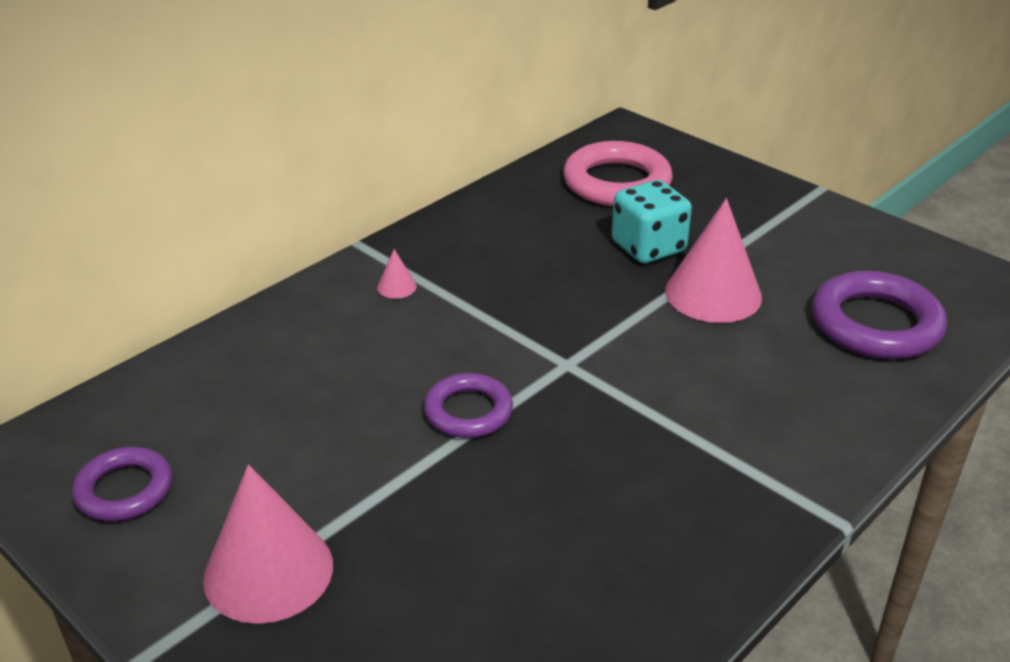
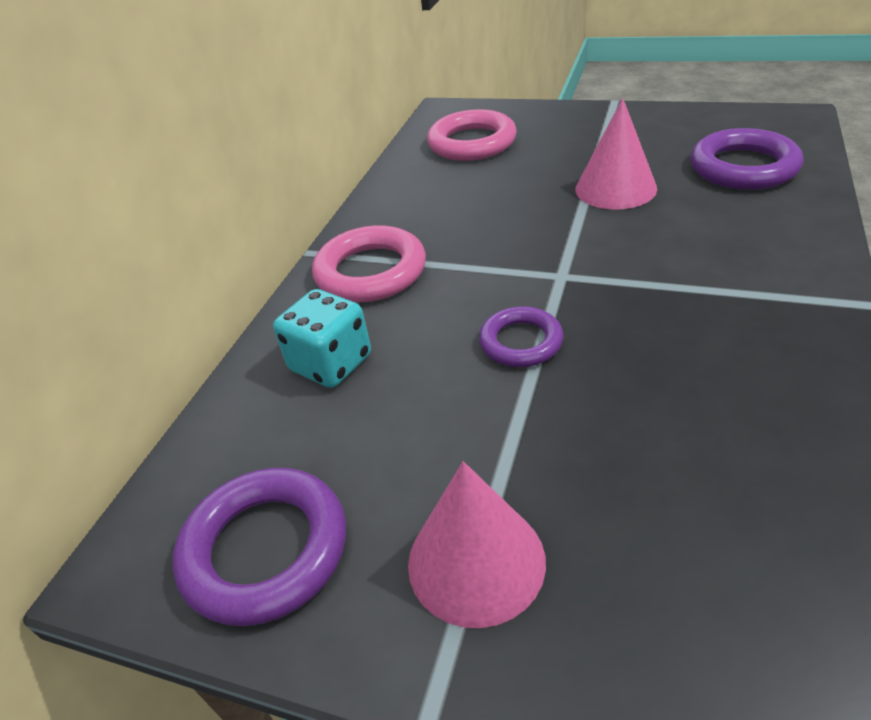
camera: 20 degrees left, 5 degrees up
(124, 490) = (265, 550): purple ring -> purple ring, size x1.61
(396, 287) = (371, 272): pink cone -> pink ring
(648, 247) = (538, 175): turquoise dice -> turquoise dice (331, 363)

